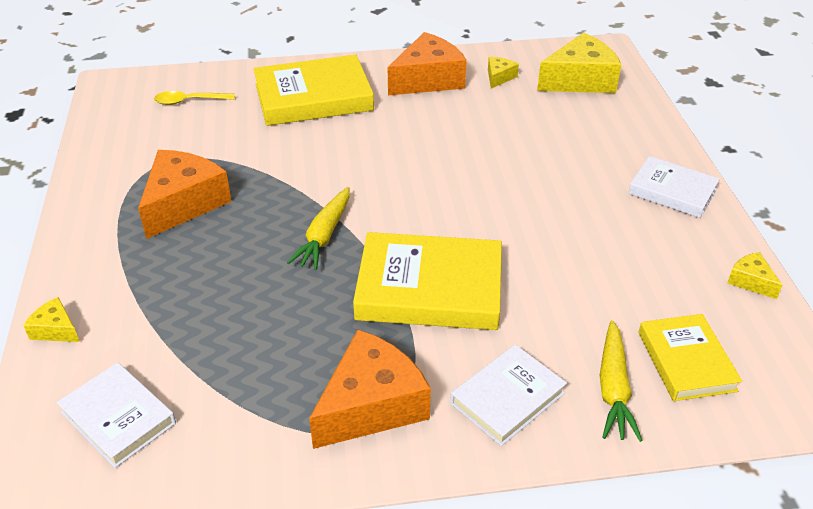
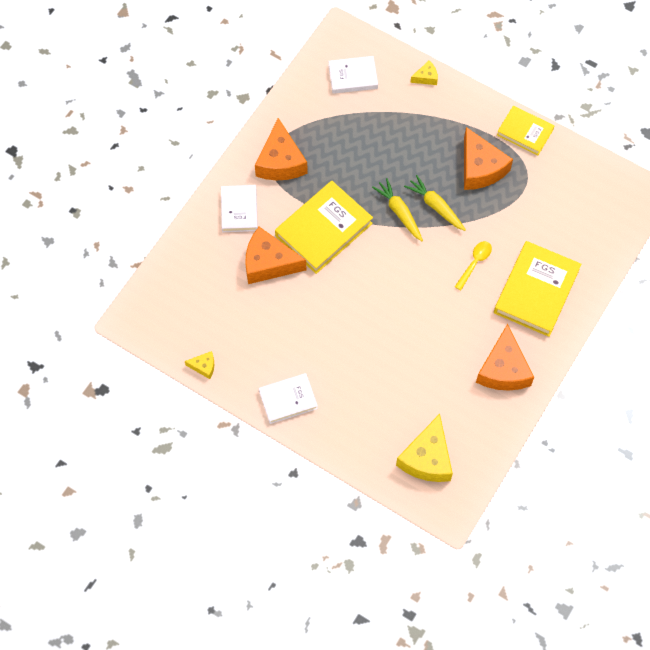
camera: 130 degrees right, 25 degrees up
(189, 101) = (587, 223): yellow spoon -> yellow spoon (474, 263)
(499, 77) = (471, 413): yellow cheese -> none
(543, 311) = (268, 263): none -> orange cheese
(613, 389) = (207, 251): yellow carrot -> yellow carrot (435, 206)
(686, 361) = (193, 292): yellow book -> yellow book (525, 132)

